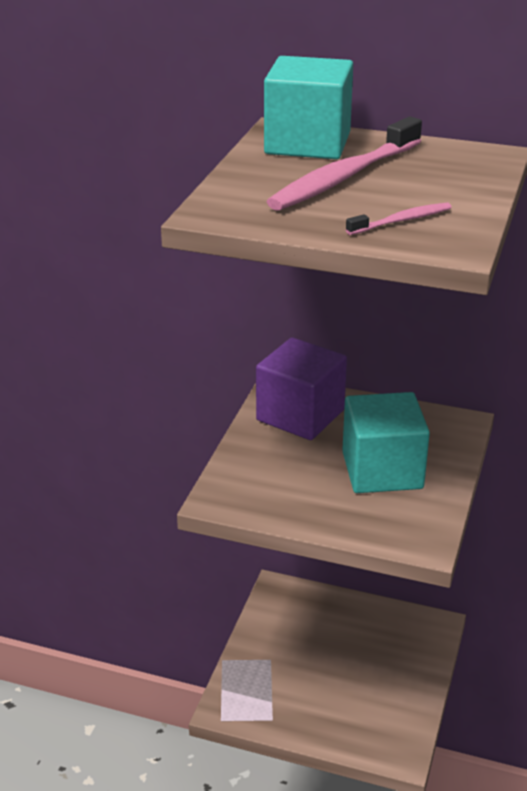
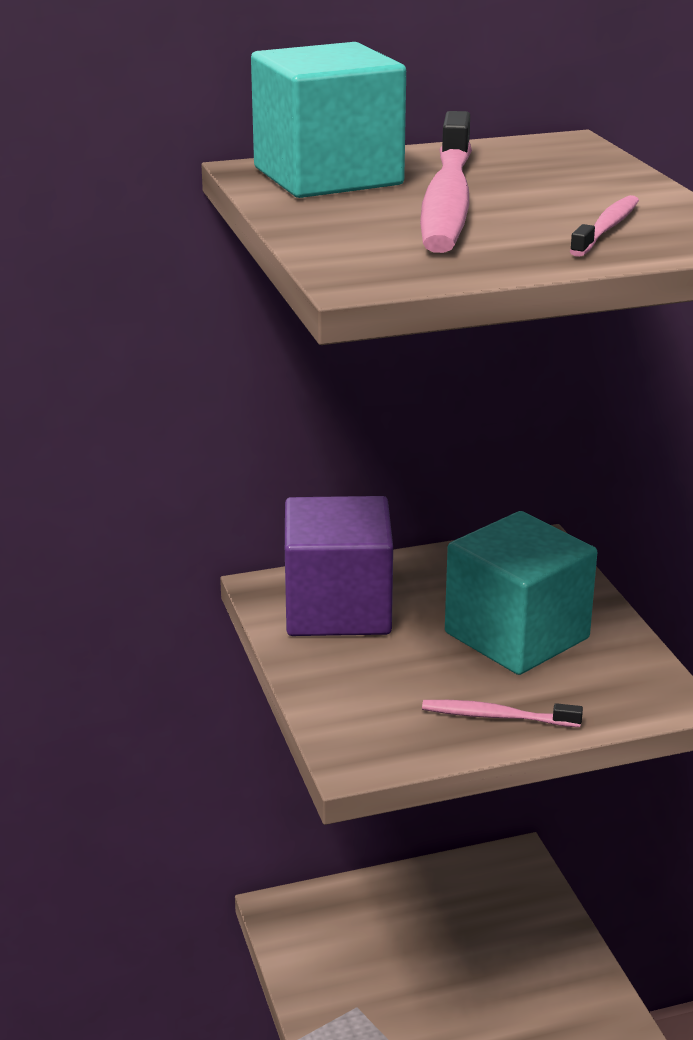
camera: 35 degrees left, 5 degrees down
(315, 511) = (497, 716): none -> pink toothbrush

